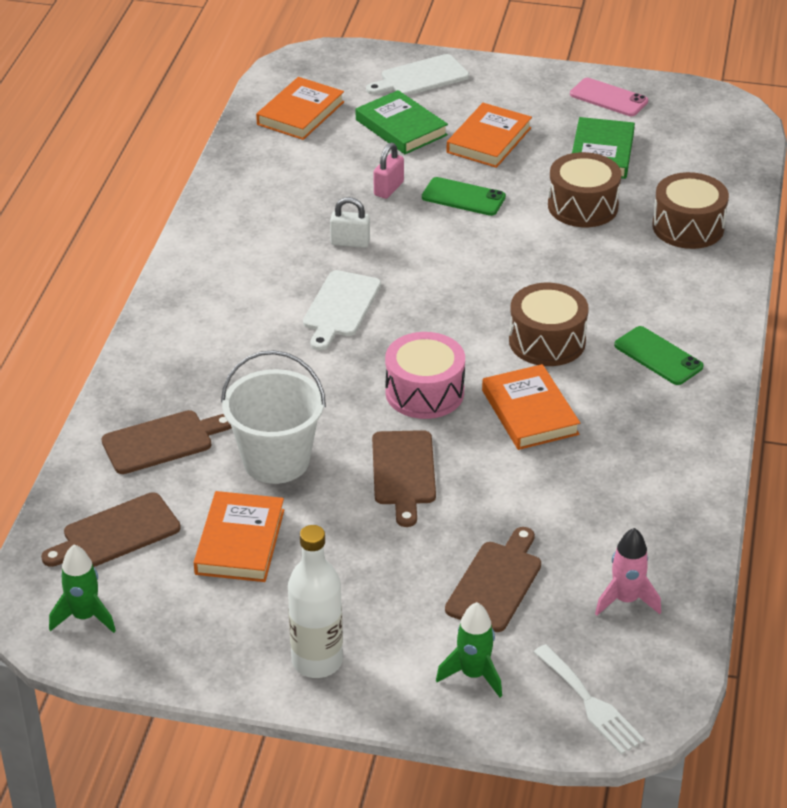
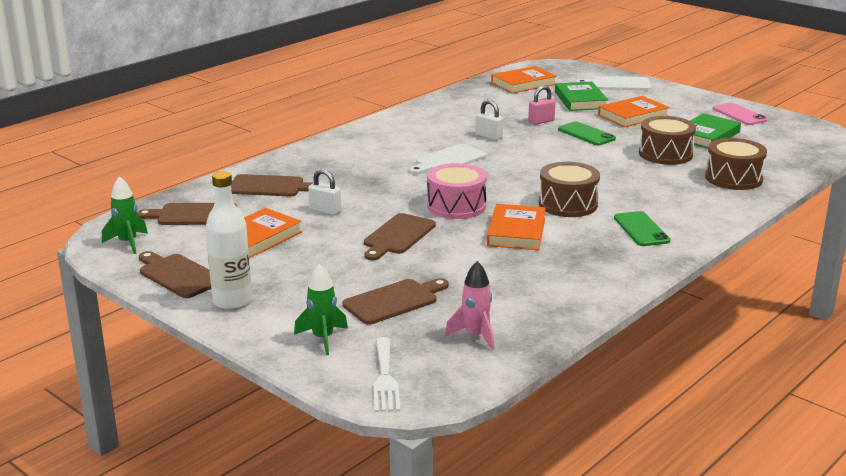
camera: 30 degrees right, 15 degrees down
(208, 646) = (178, 275): none -> brown cutting board
(276, 460) = (325, 211): white bucket -> white padlock

